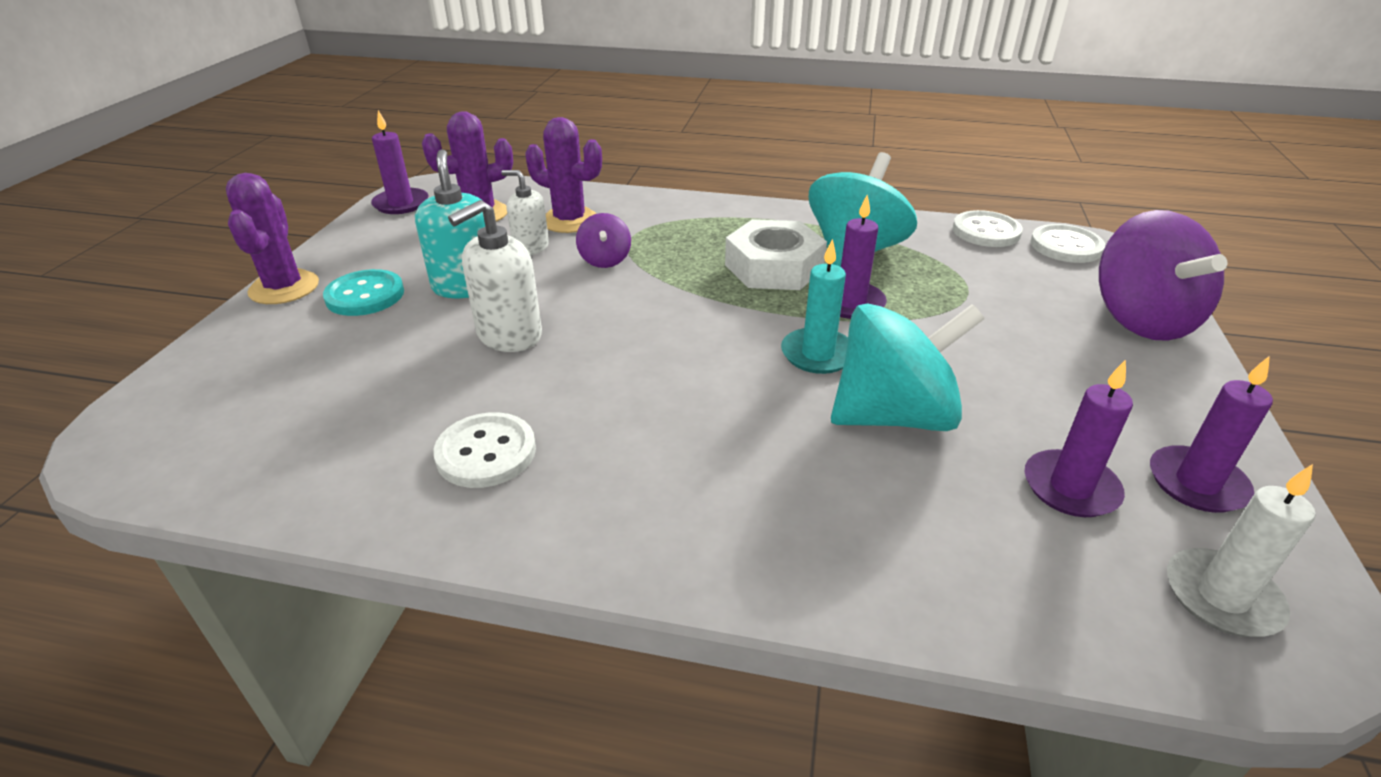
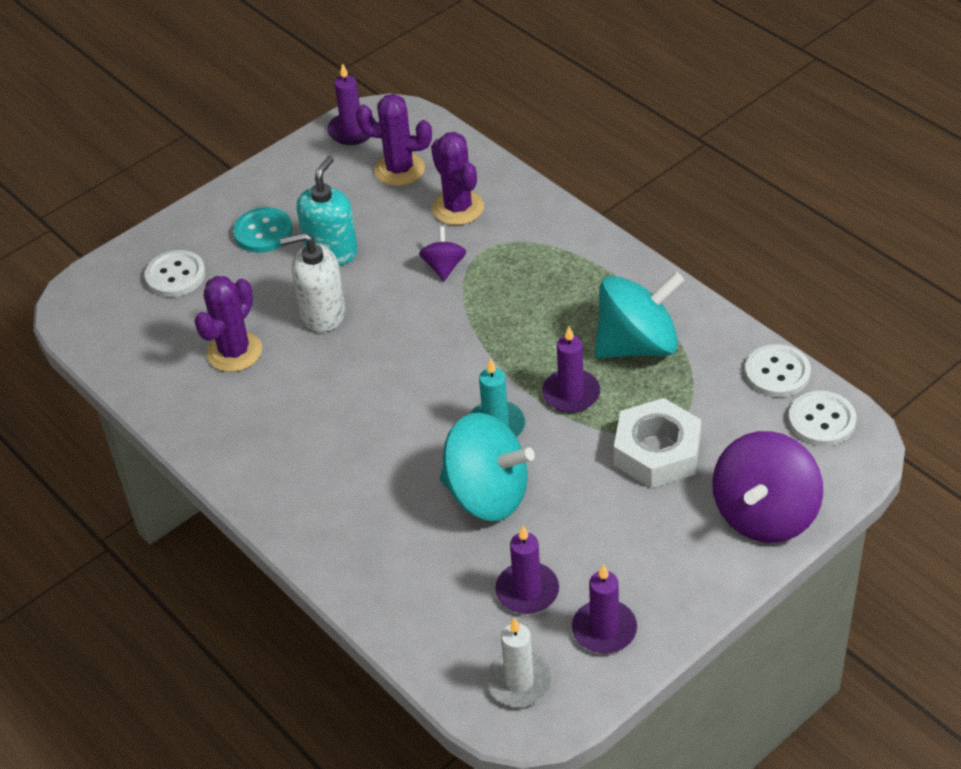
camera: 40 degrees right, 10 degrees up
(284, 288) = (220, 201): purple cactus -> purple cactus (234, 352)
(486, 452) = (243, 400): white button -> white button (175, 275)
(531, 247) = (404, 228): white soap dispenser -> none
(605, 260) = (444, 267): purple spinning top -> purple spinning top turned 150 degrees clockwise
(774, 267) = (557, 332): white nut -> white nut (657, 452)

